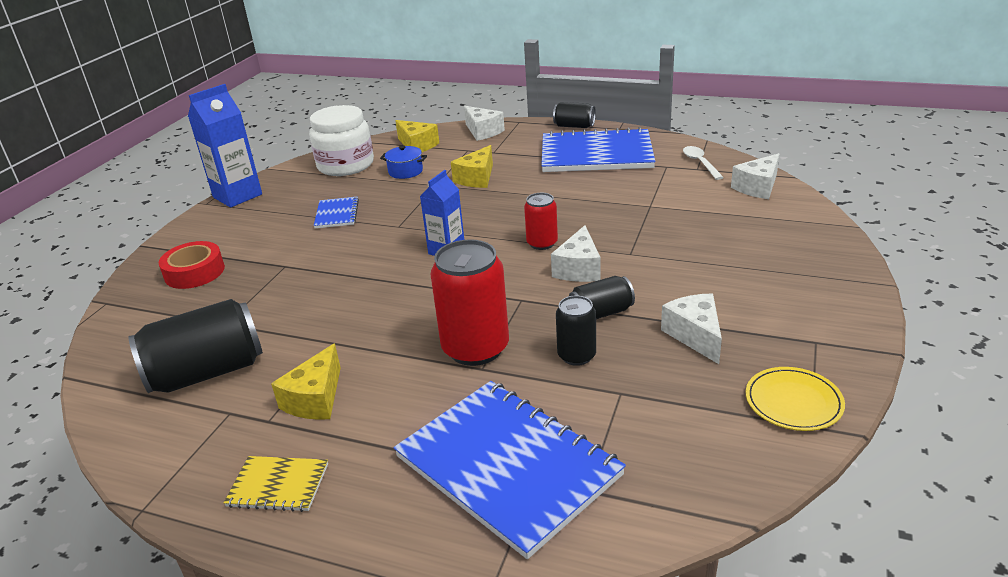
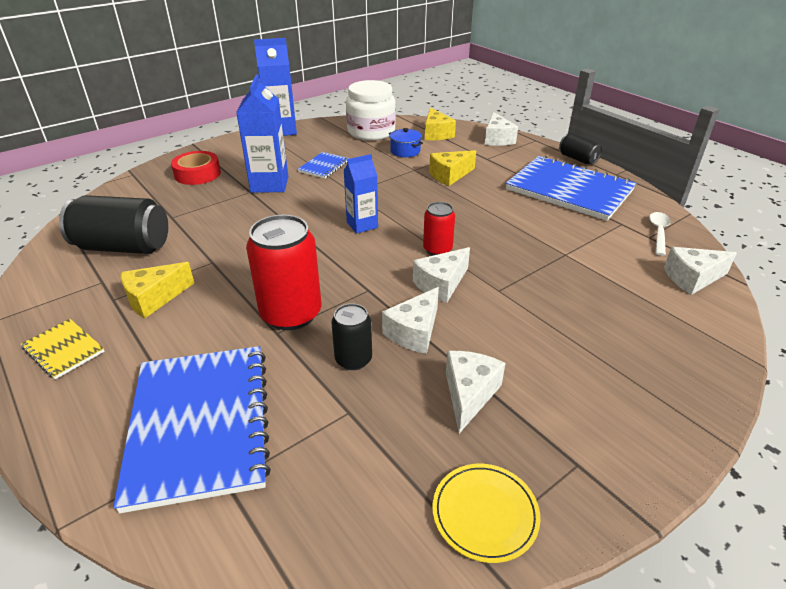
camera: 30 degrees right, 5 degrees up
(298, 251) = (269, 184): none -> blue carton
(601, 313) = (414, 332): black can -> white cheese

